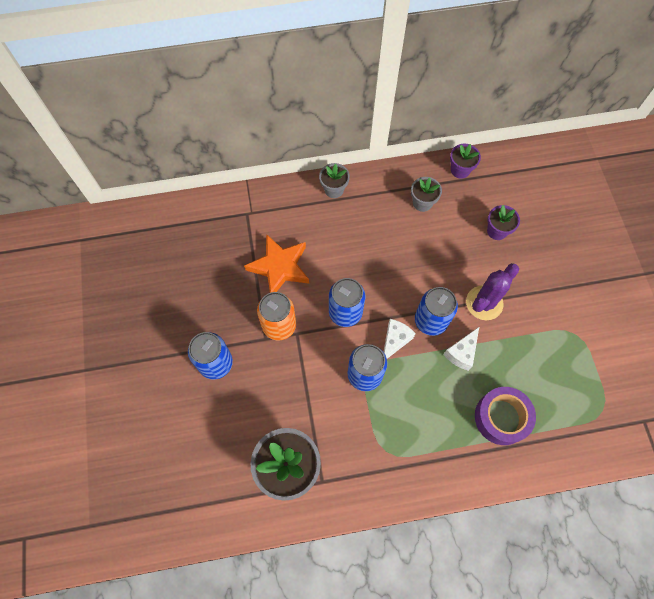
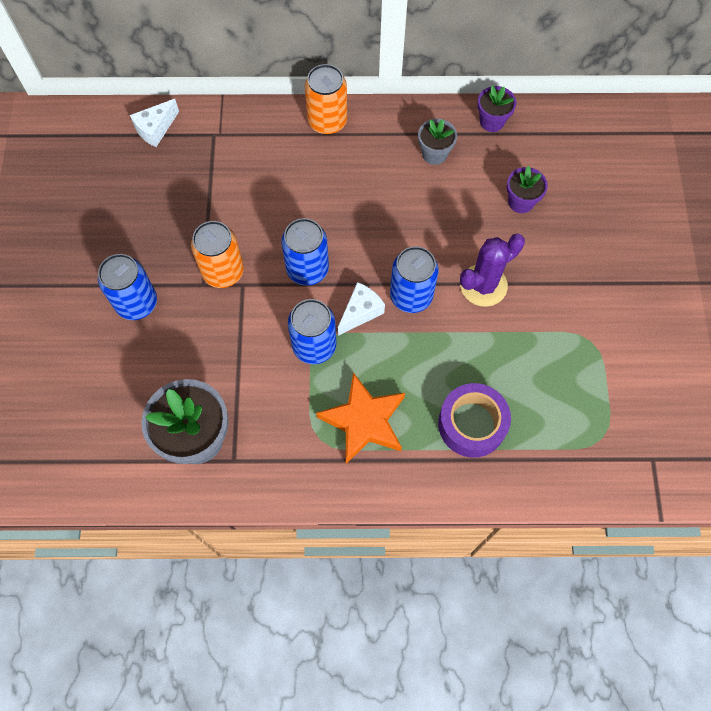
camera: 10 degrees right, 0 degrees up
(280, 267) = (239, 204): orange star -> orange star (364, 421)
(334, 189) = (327, 122): grey flower pot -> orange can
(461, 353) = (440, 340): white cheese -> white cheese (155, 129)

